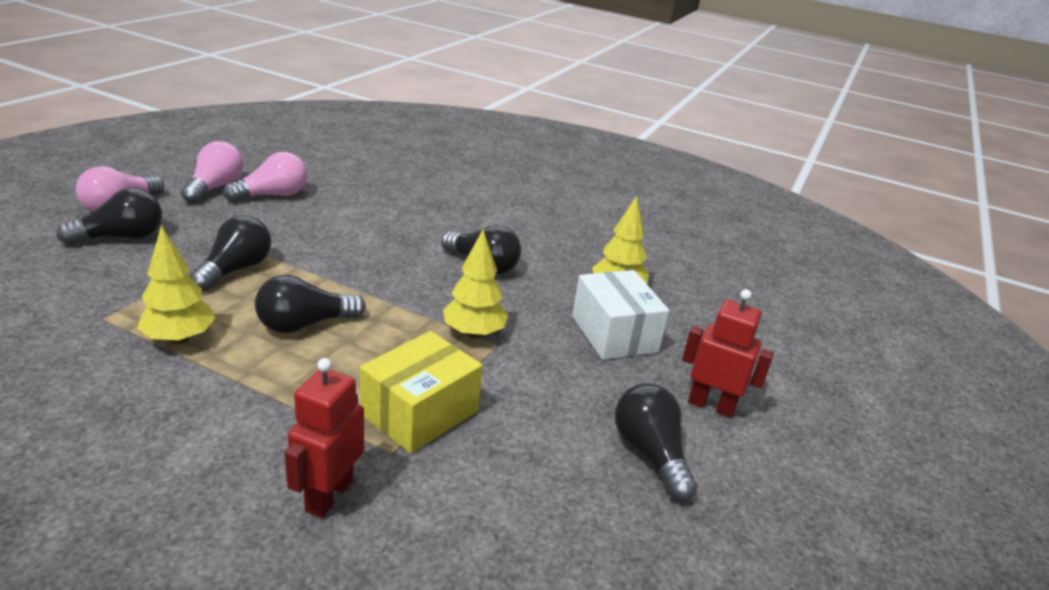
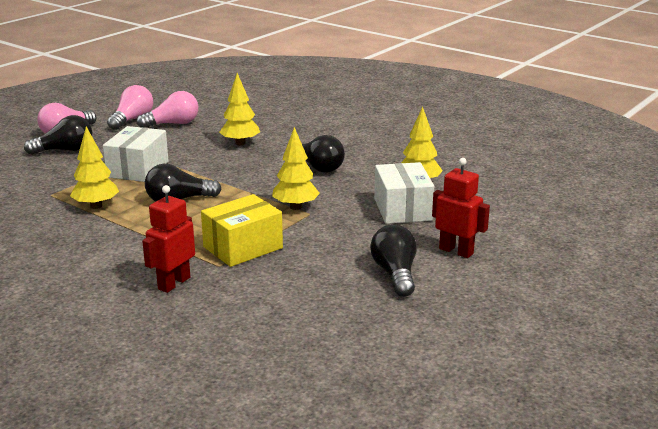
camera: 15 degrees right, 5 degrees down
(235, 270) = (138, 169): black light bulb -> white box
(370, 226) = (240, 143): none -> yellow tree

